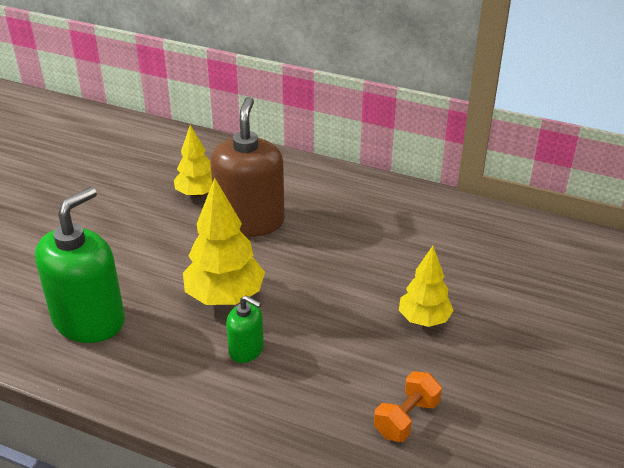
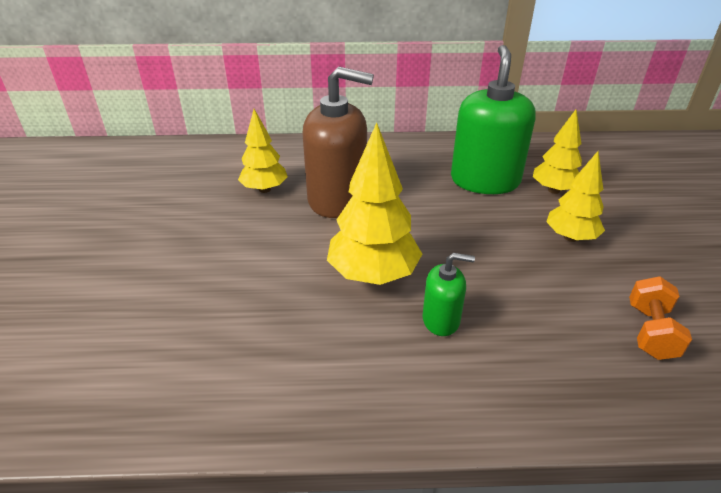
camera: 25 degrees left, 0 degrees up
(89, 320) = (239, 349): green soap dispenser -> green soap dispenser (485, 181)
(250, 221) = (337, 199): brown soap dispenser -> brown soap dispenser turned 120 degrees clockwise
(457, 270) = (553, 190): none -> yellow tree

